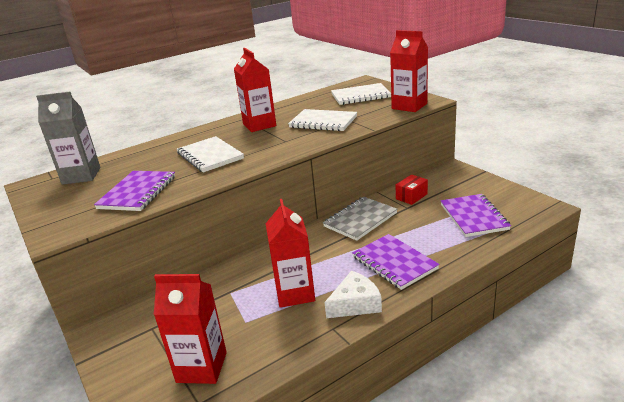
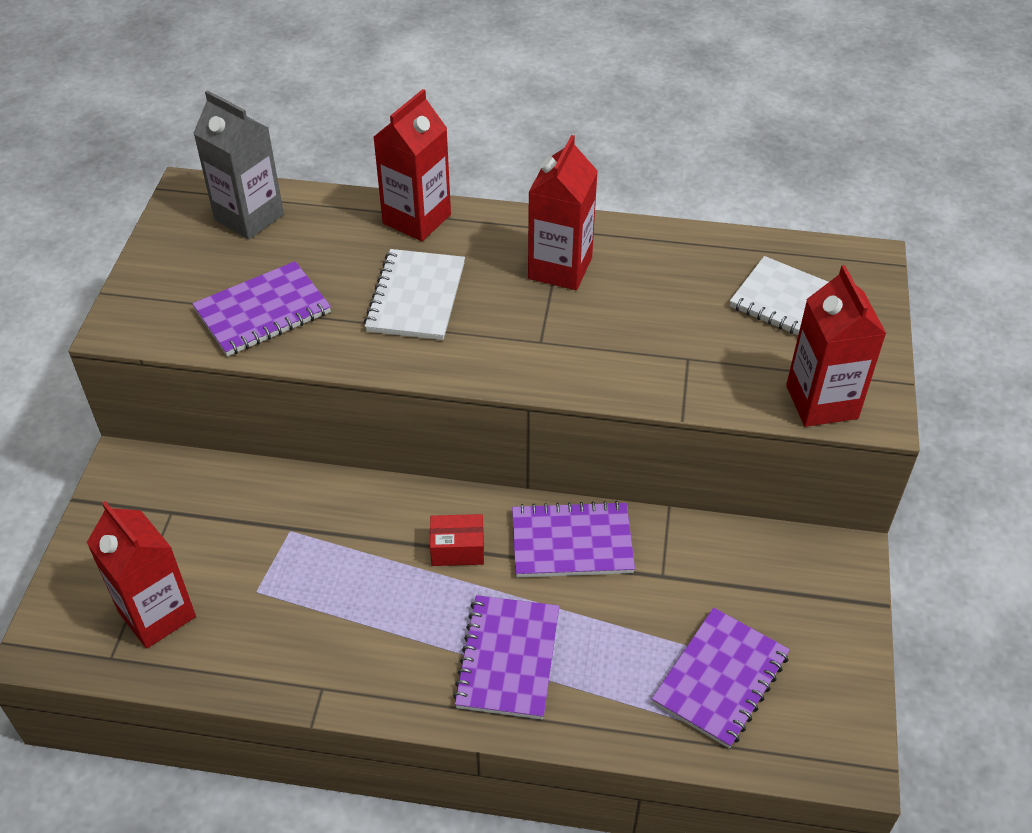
camera: 40 degrees right, 20 degrees up
(295, 293) = (347, 597): red carton -> red carton (416, 219)
(323, 122) = (646, 336): white notebook -> none
(355, 304) = (385, 678): white cheese -> none
(360, 220) = (572, 543): grey notebook -> purple notebook
(411, 196) = (699, 559): red box -> red box (457, 549)

